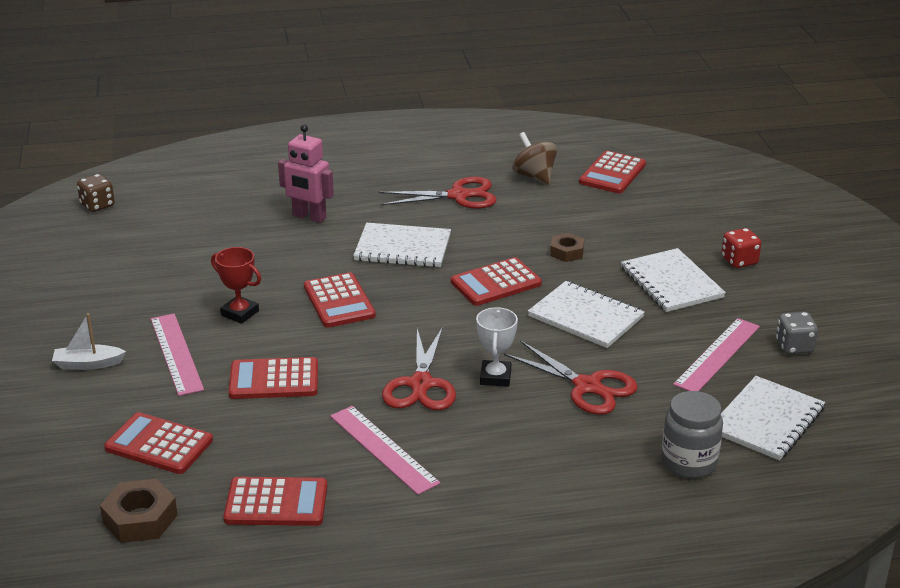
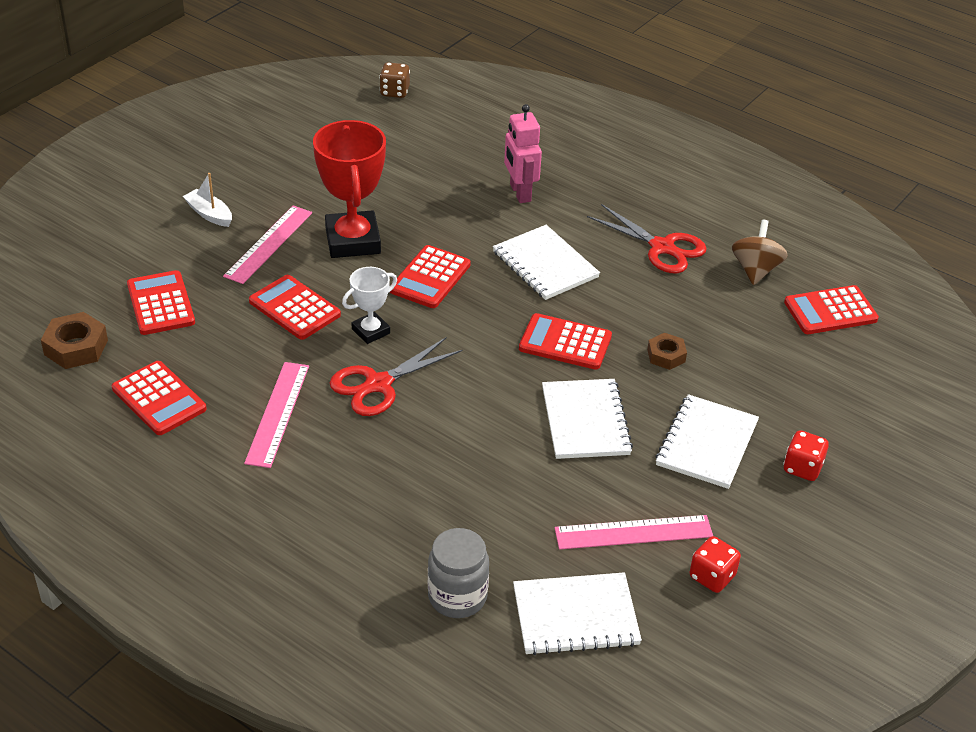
camera: 45 degrees right, 10 degrees up
(240, 313) = (353, 241): red trophy -> red trophy, size x1.90
(495, 377) = (437, 418): white trophy -> white trophy (370, 331)
(588, 386) = (489, 478): red scissors -> none
(794, 347) = (712, 576): grey dice -> red dice

